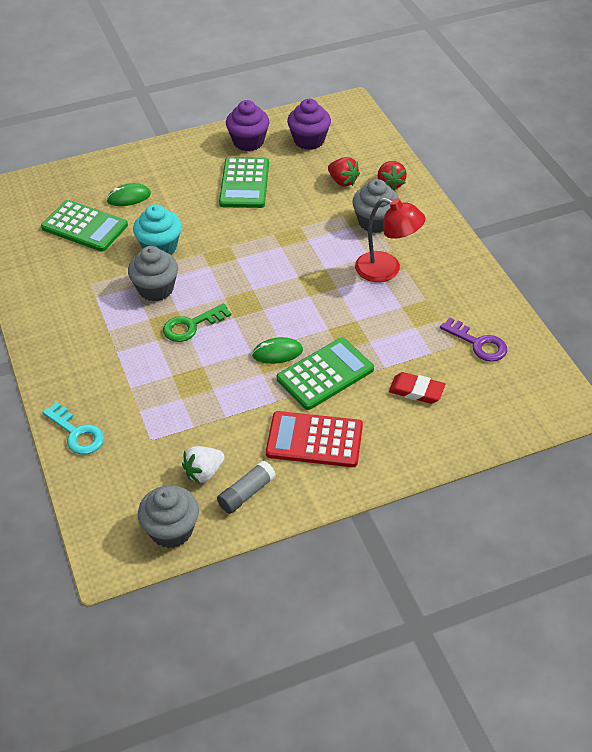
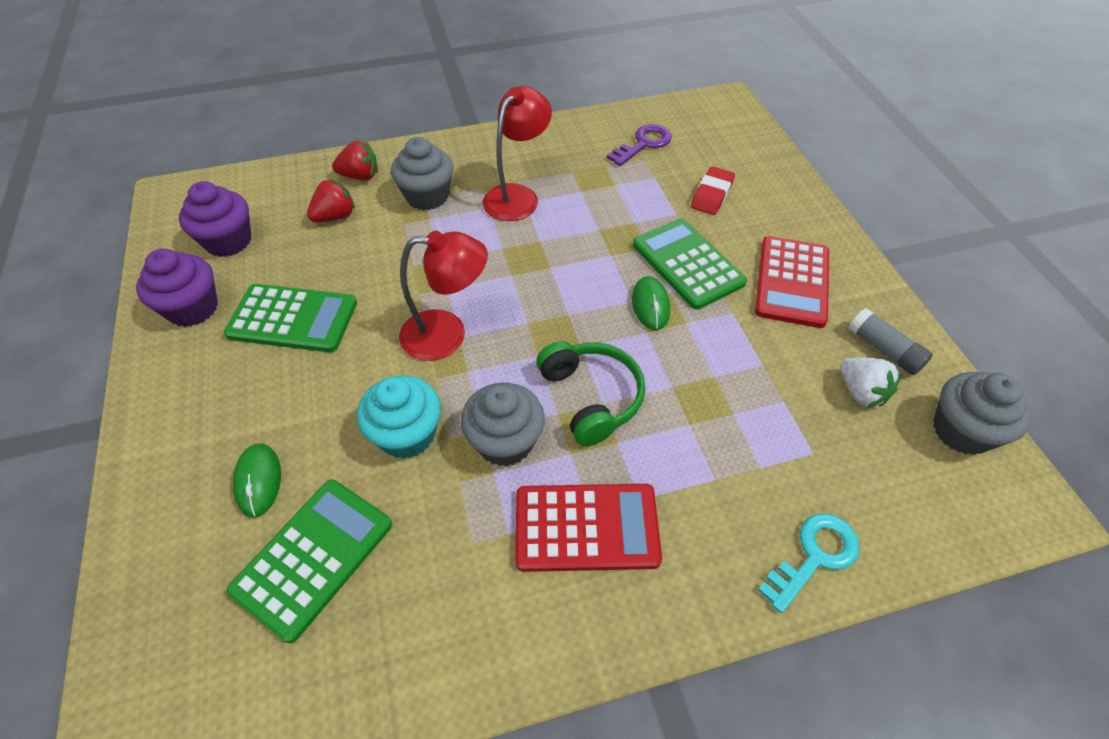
camera: 85 degrees left, 5 degrees up
(98, 329) = (586, 527): none -> red calculator
(191, 326) = (591, 397): green key -> green headphones
(238, 252) = (447, 334): none -> red lamp

